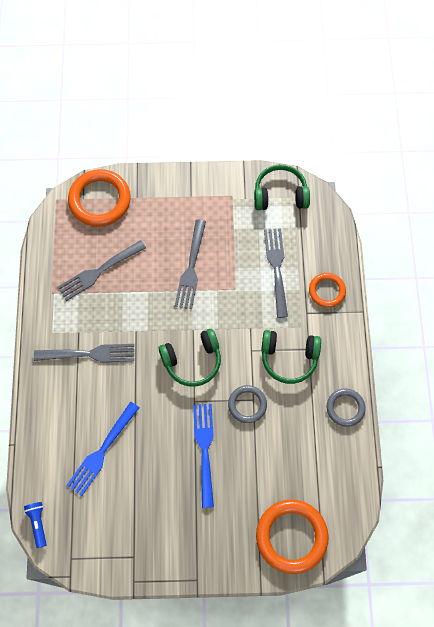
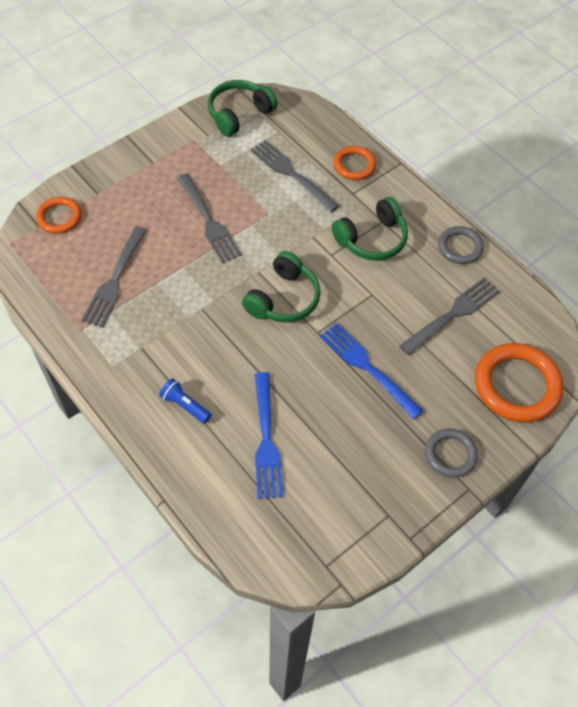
camera: 40 degrees left, 10 degrees down
(38, 523) = (260, 558): blue flashlight -> blue flashlight (185, 405)
(88, 354) = (170, 360): grey fork -> grey fork (452, 315)
(100, 200) = (59, 217): orange ring -> orange ring, size x0.57
(247, 405) = (370, 302): grey ring -> grey ring (450, 454)

